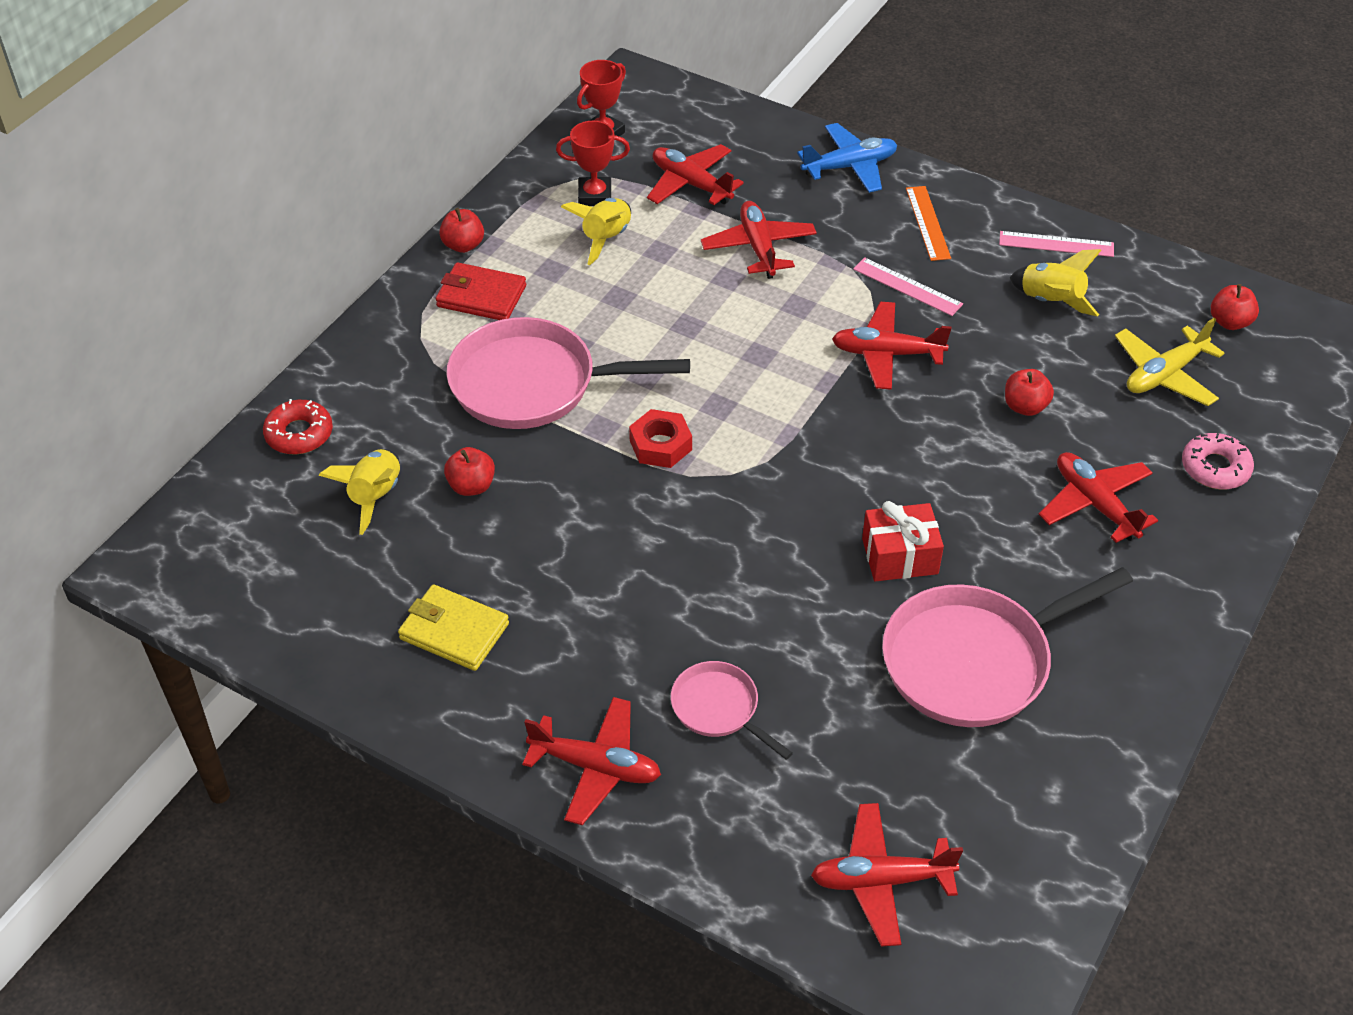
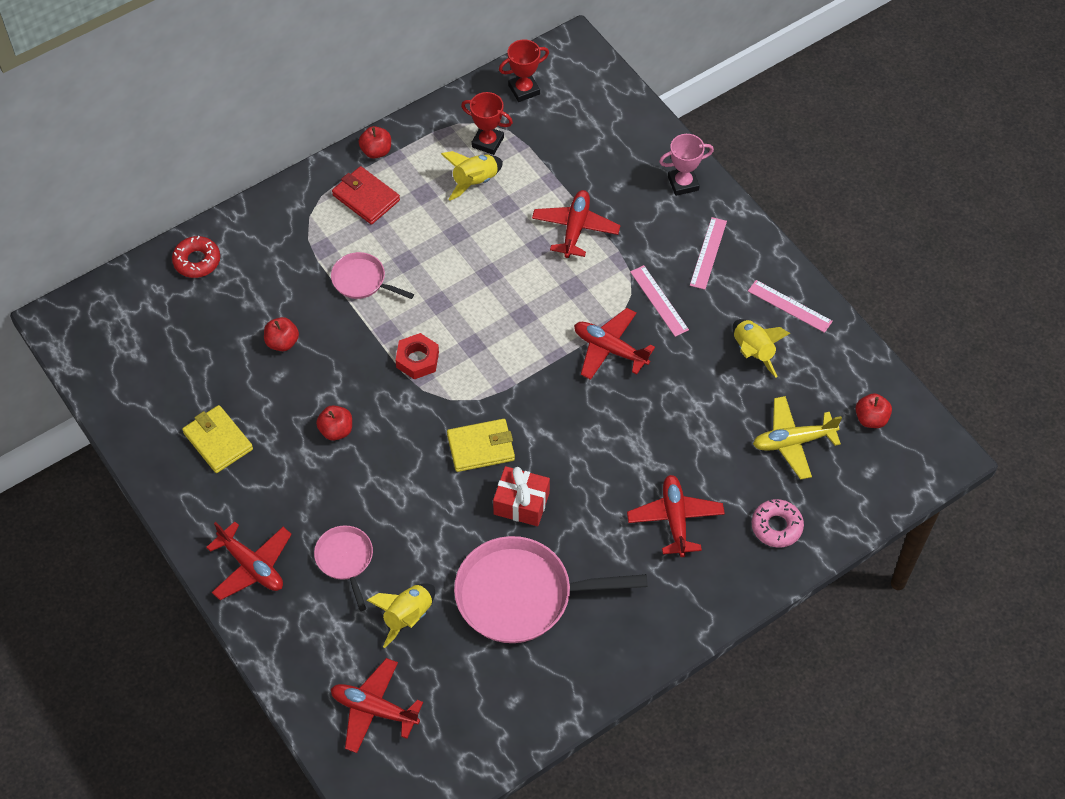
camera: 25 degrees right, 10 degrees up
(375, 496) = (220, 326): yellow rocket -> yellow rocket (407, 616)
(533, 384) = (362, 281): pink pan -> pink pan, size x0.52
(691, 184) = (560, 156): red plane -> none
(805, 512) = (481, 447): none -> yellow wallet
(850, 167) = (683, 183): blue plane -> pink trophy
(927, 223) = (708, 253): orange ruler -> pink ruler
(1025, 406) = (678, 427): red apple -> red apple (336, 430)

